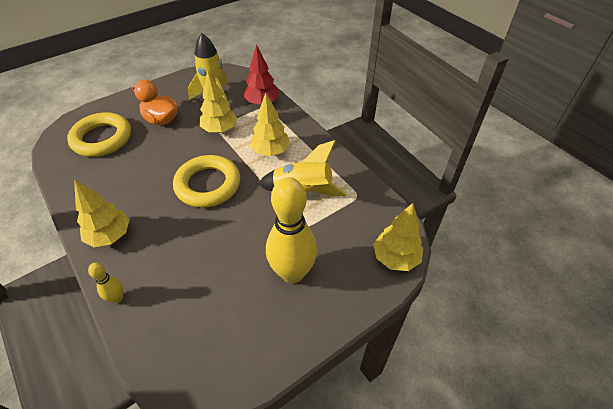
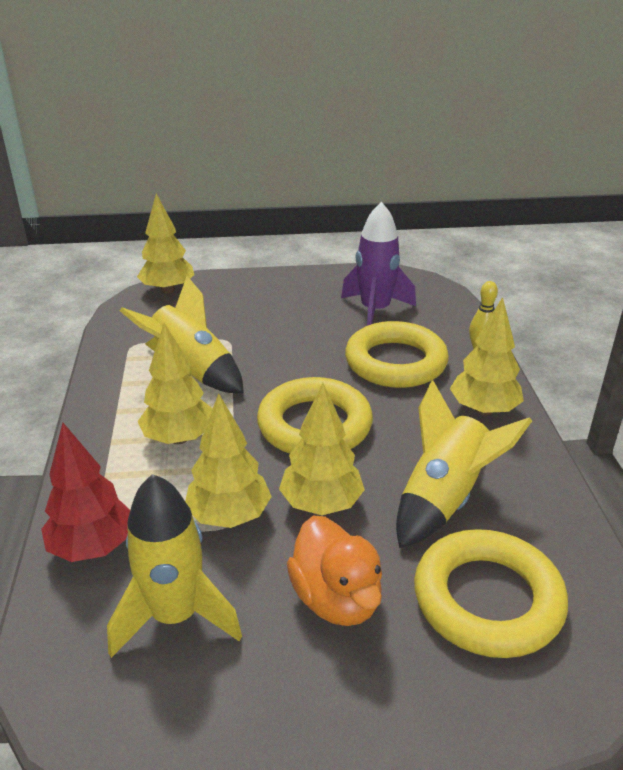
camera: 150 degrees left, 15 degrees down
(126, 171) = (444, 498): none -> yellow rocket
(179, 255) = (395, 362): none -> yellow ring
(183, 148) = (321, 504): none -> yellow tree
(217, 310) = (375, 311): none -> purple rocket
(292, 273) = (279, 311): yellow bowling pin -> none

